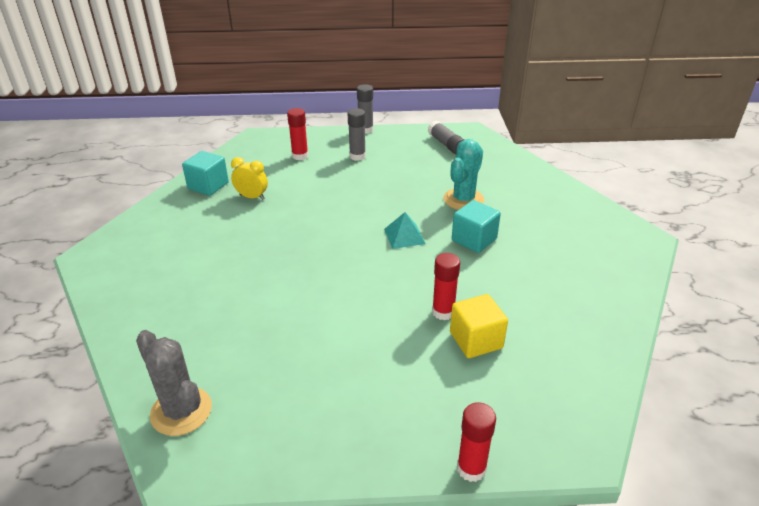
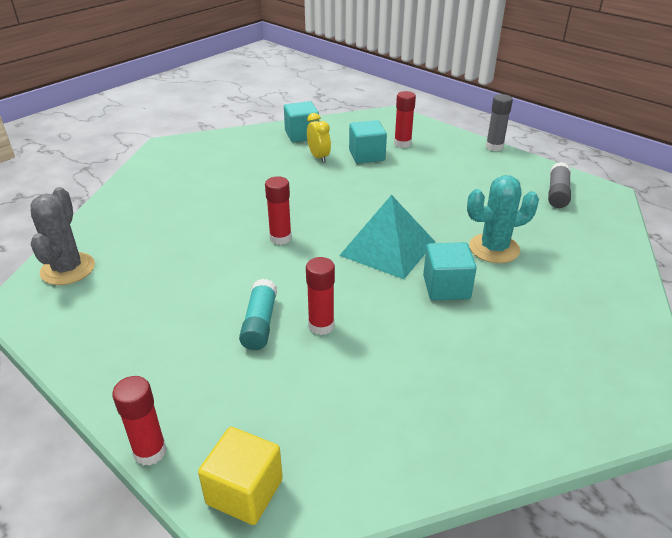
camera: 45 degrees right, 0 degrees up
(287, 177) = (367, 155): none -> turquoise cube
(322, 273) = (280, 238): none -> red glue stick
(357, 156) = (451, 165): grey glue stick -> none
(404, 236) = (387, 248): turquoise pyramid -> turquoise pyramid, size x1.84
(404, 338) = (260, 323): none -> turquoise glue stick
(476, 340) = (310, 366): yellow cube -> yellow cube (244, 491)

